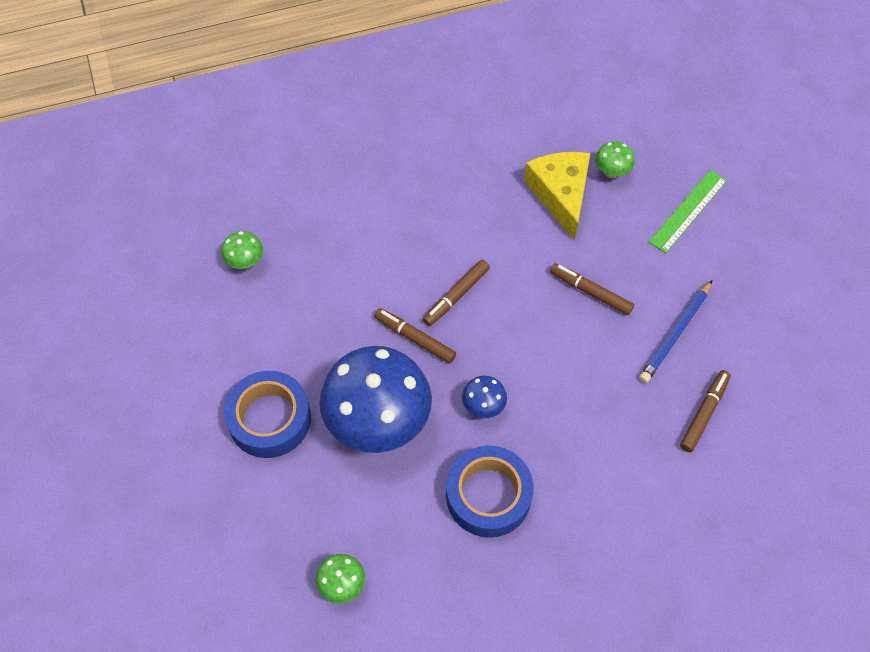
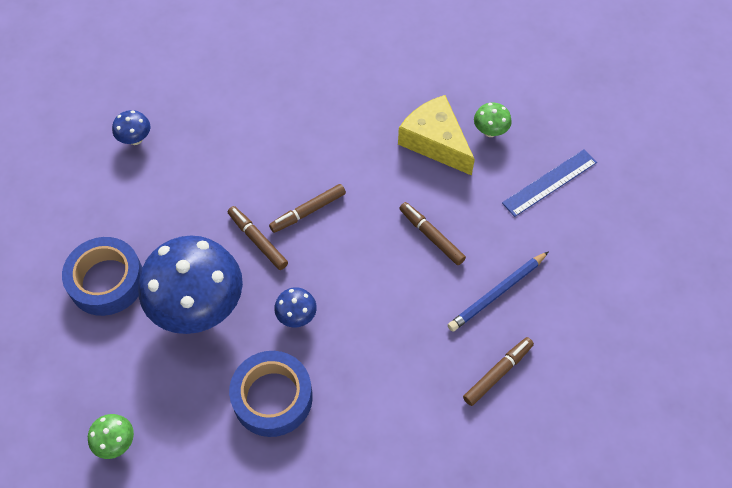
camera: 15 degrees right, 0 degrees up
(245, 262) = (135, 139): green mushroom -> blue mushroom
(560, 195) = (435, 142): yellow cheese -> yellow cheese turned 45 degrees counterclockwise
(688, 210) = (549, 182): green ruler -> blue ruler

